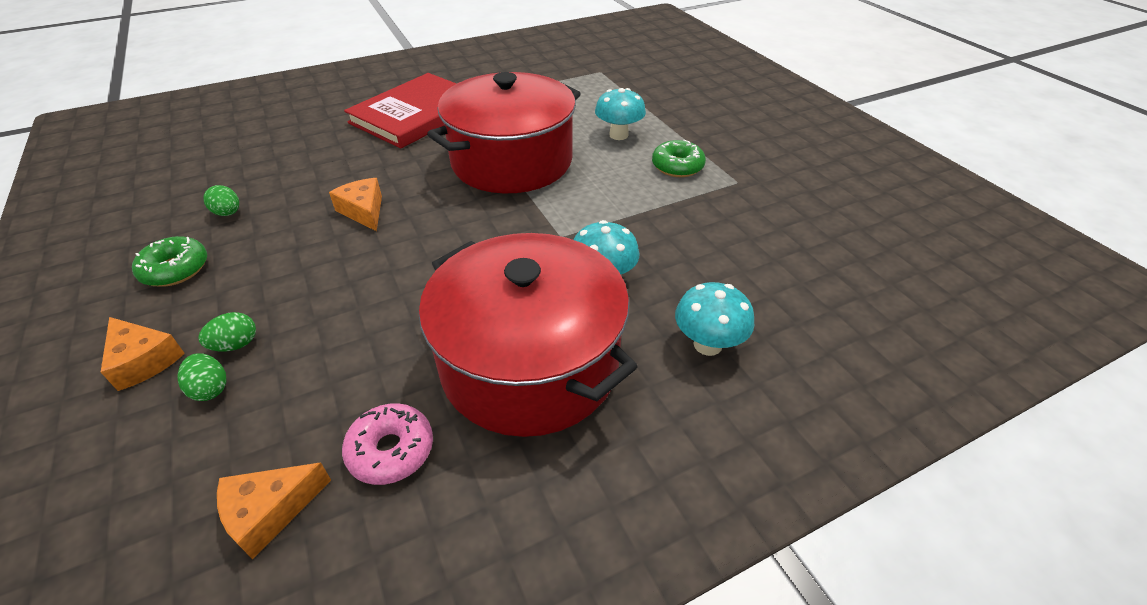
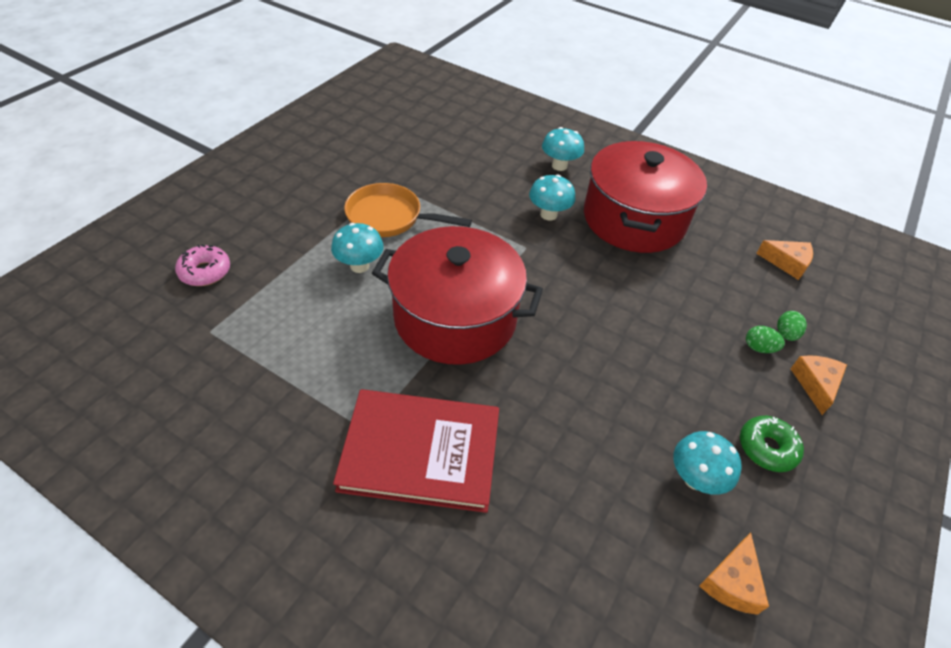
camera: 125 degrees left, 5 degrees up
(228, 213) = (695, 479): green egg -> turquoise mushroom
(363, 211) = (601, 376): orange cheese -> orange cheese (732, 582)
(391, 450) = (724, 242): pink donut -> pink donut (205, 272)
(677, 166) = (390, 218): green donut -> orange pan

